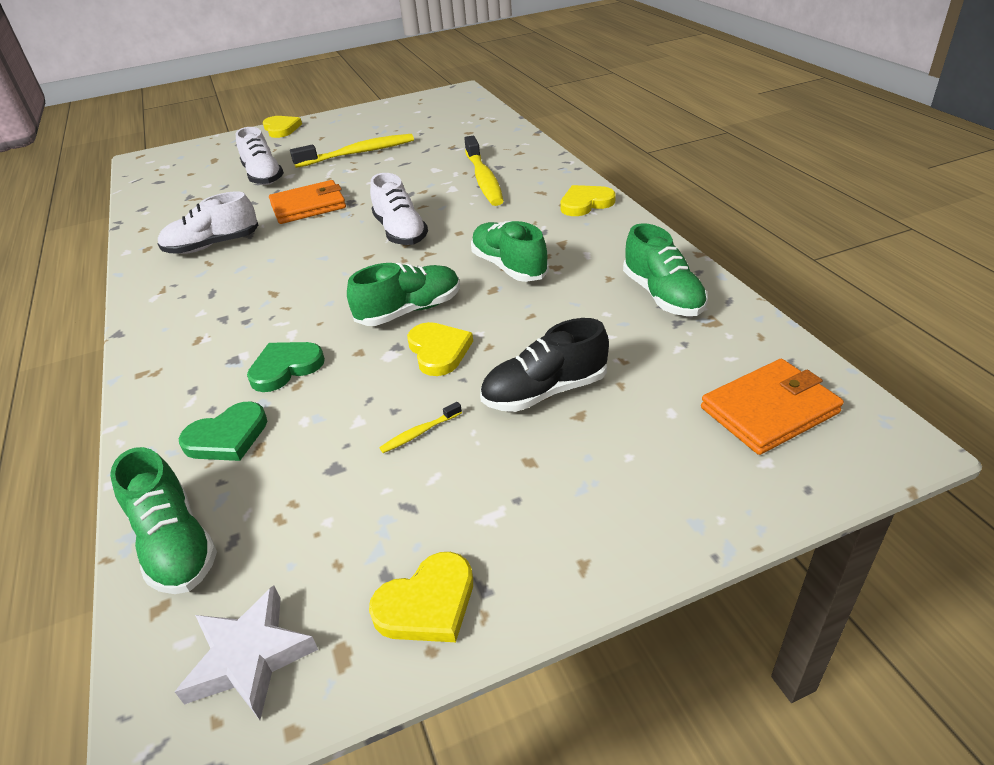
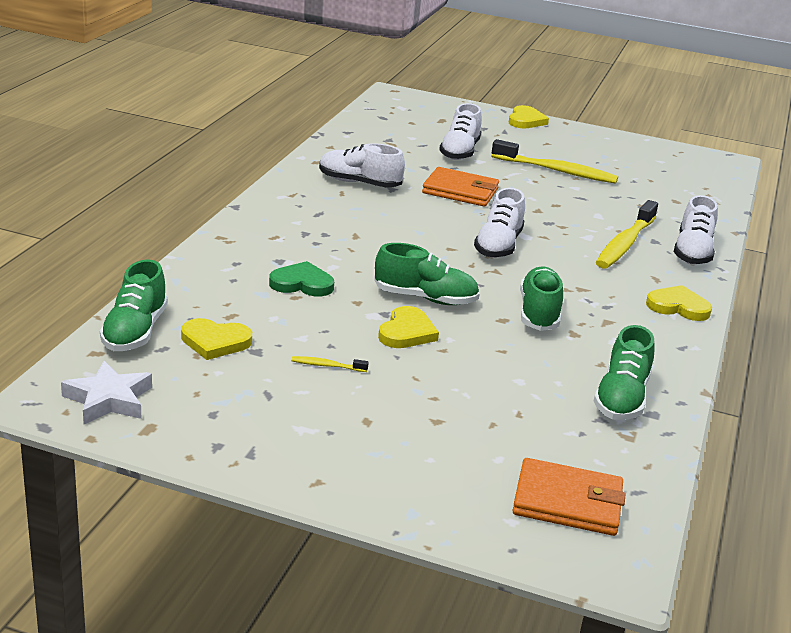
camera: 35 degrees right, 10 degrees down
(227, 437) = (222, 299): green heart -> none
(427, 603) = (215, 439): yellow heart -> yellow heart (215, 342)
(533, 161) = (692, 252): none -> white shoe
(544, 392) = (436, 395): black shoe -> none

